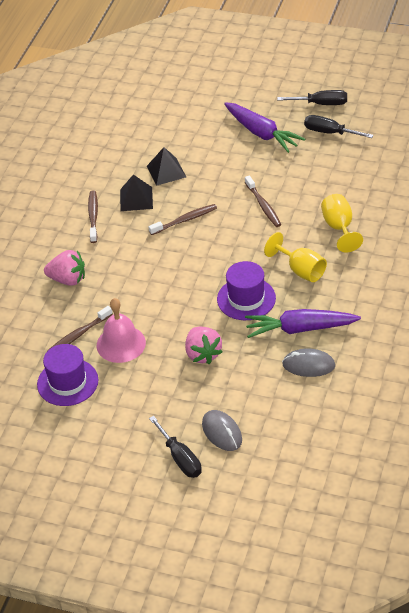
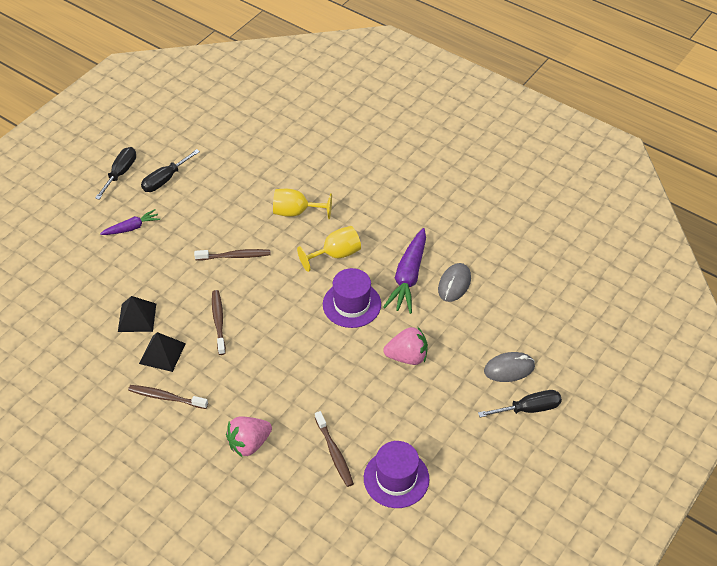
camera: 75 degrees left, 5 degrees up
(68, 279) = (249, 443): pink strawberry -> pink strawberry turned 150 degrees counterclockwise
(121, 344) = (364, 419): pink bell -> none
(262, 133) = (132, 228): purple carrot -> purple carrot, size x0.57

